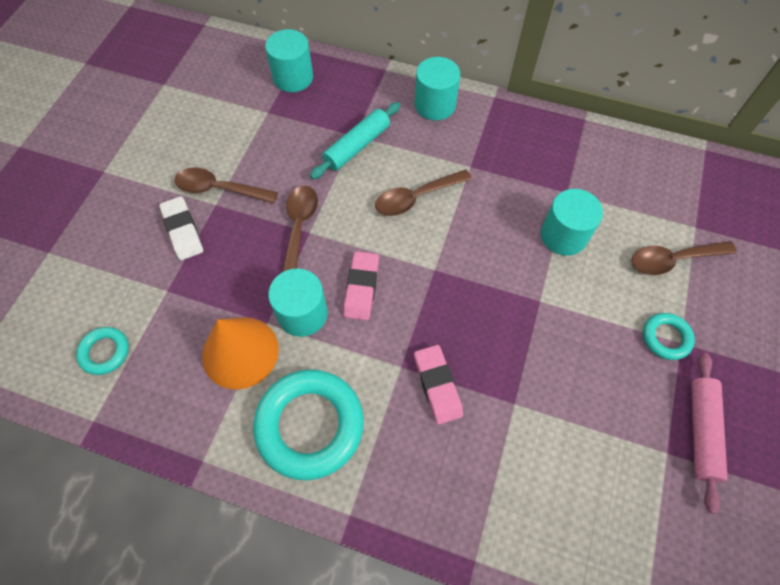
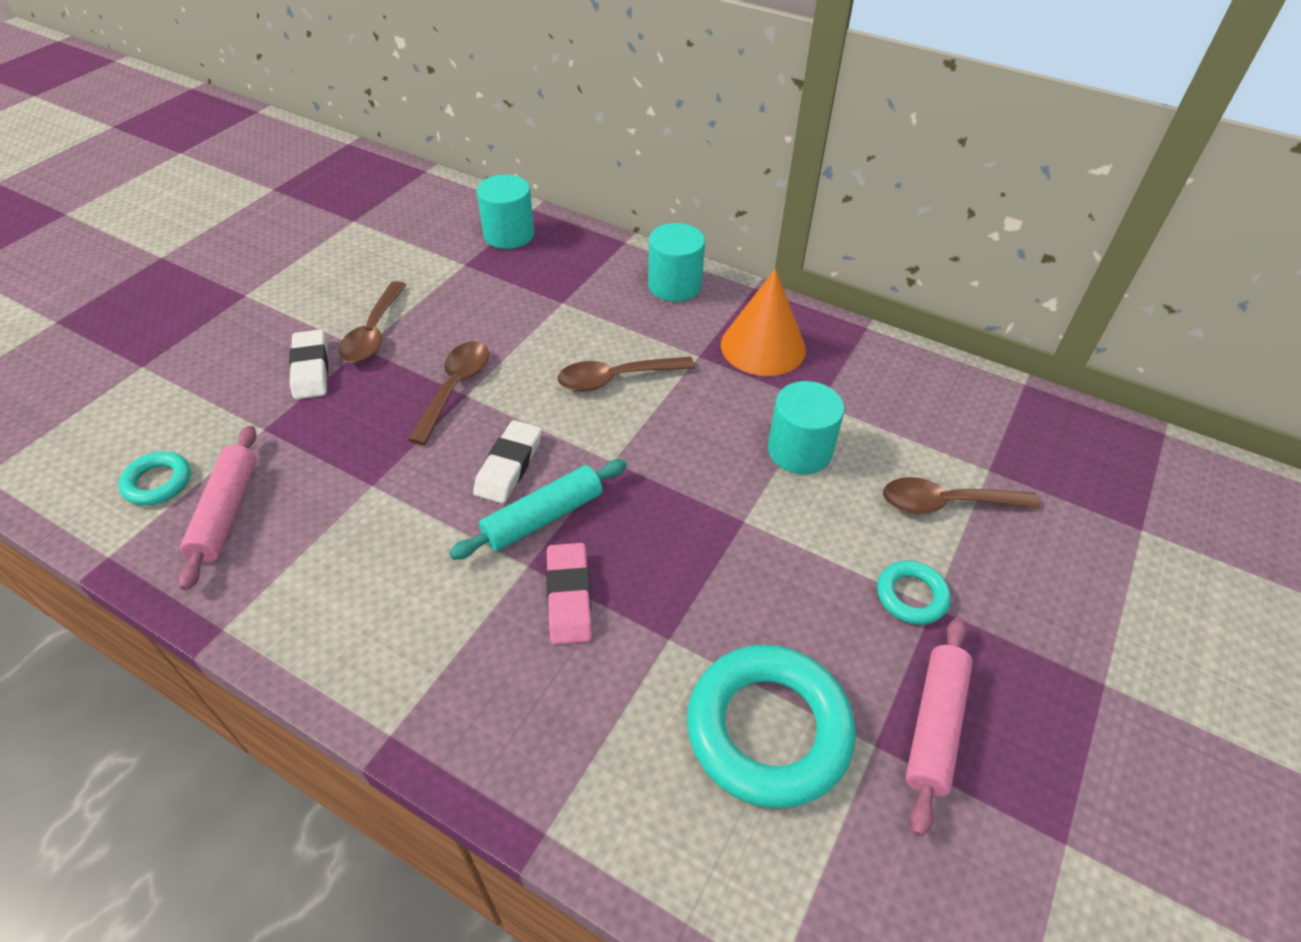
camera: 10 degrees right, 15 degrees down
(167, 367) = (226, 512): none -> pink rolling pin
(219, 189) = (373, 333): brown spoon -> brown spoon turned 105 degrees counterclockwise
(240, 352) = (325, 511): orange cone -> orange cone (763, 346)
(302, 314) = (422, 482): turquoise cylinder -> none
(310, 425) = (379, 613): turquoise ring -> turquoise ring (768, 730)
(357, 146) = (560, 313): turquoise rolling pin -> turquoise rolling pin (543, 517)
(361, 288) = (509, 466): pink eraser -> white eraser

